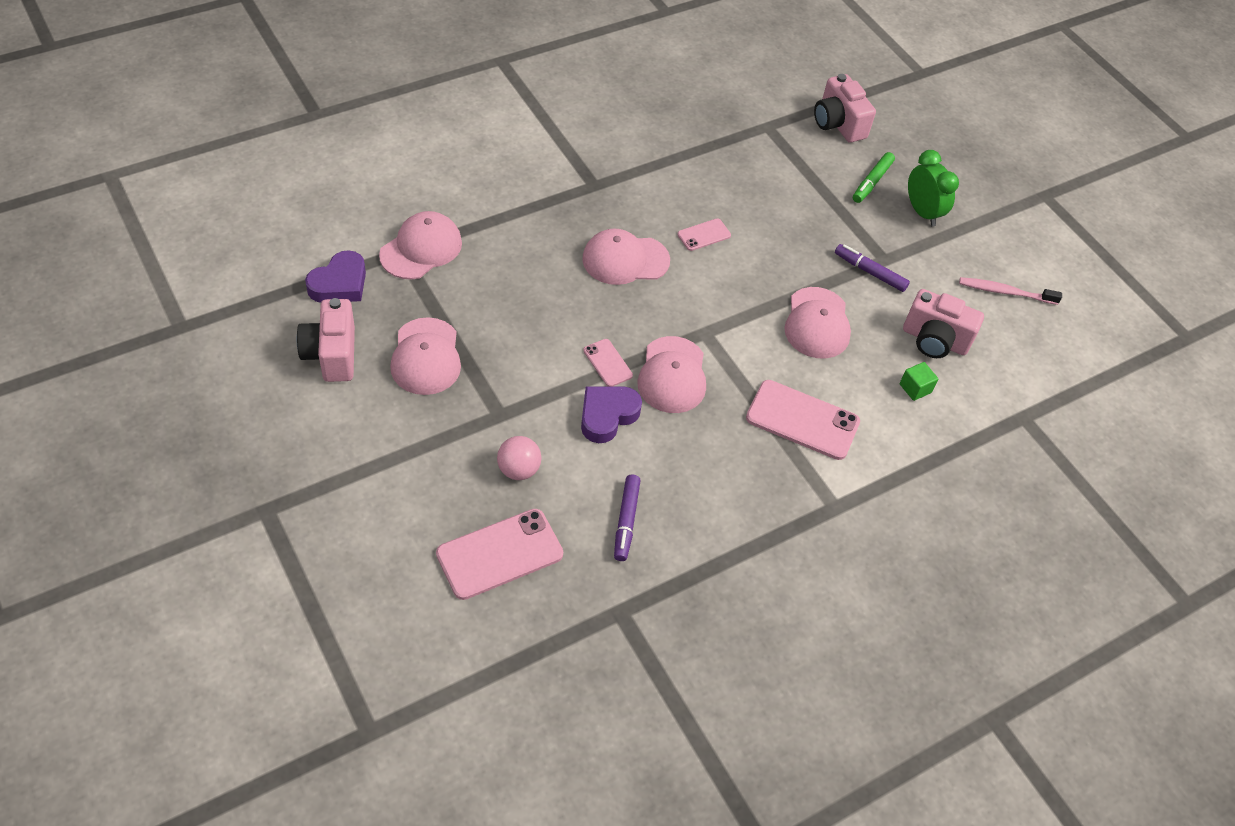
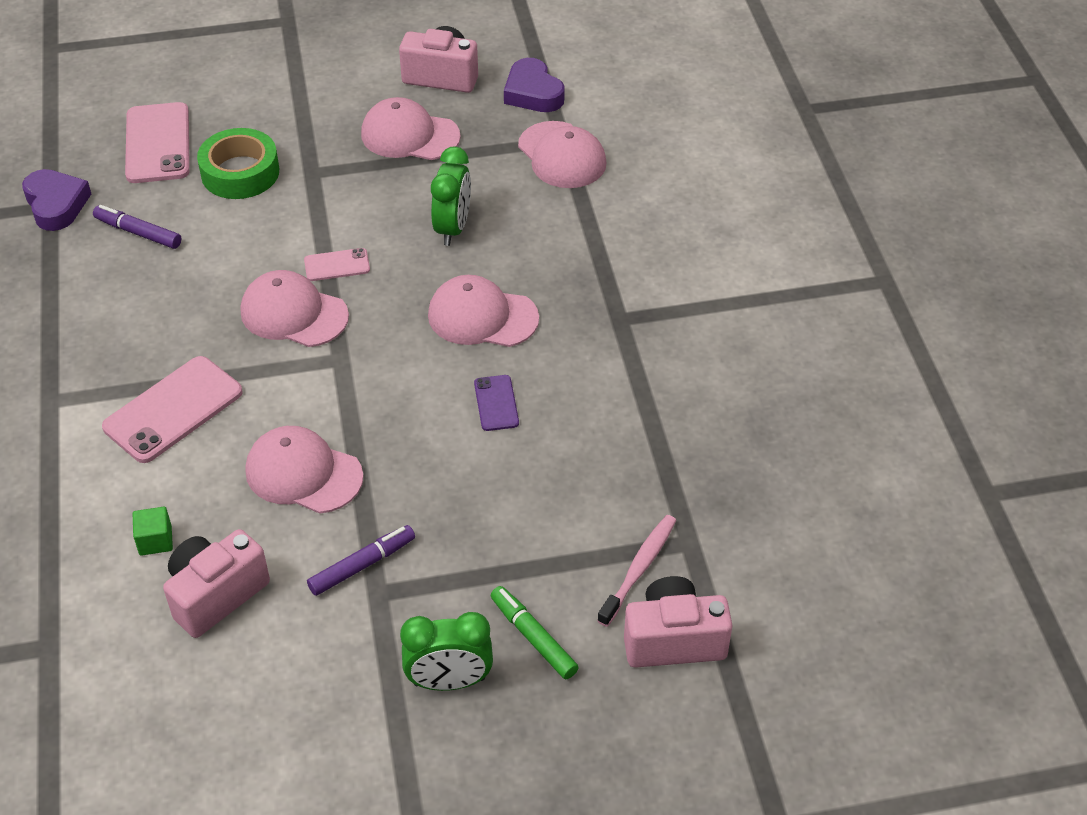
camera: 115 degrees right, 5 degrees down
(518, 470) = (240, 172): pink ball -> green tape
(535, 299) = (453, 228): none -> green clock
(607, 416) = (268, 248): purple heart -> purple heart (56, 204)
(625, 260) = (482, 317): pink cap -> pink cap turned 90 degrees counterclockwise
(704, 235) = (496, 403): pink phone -> purple phone
(1005, 292) = (254, 726): pink toothbrush -> pink toothbrush (639, 569)

